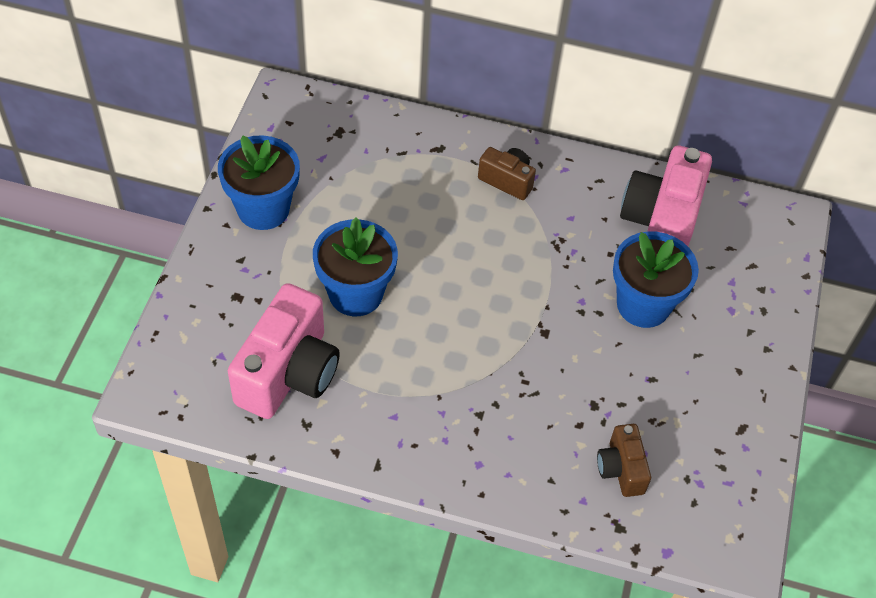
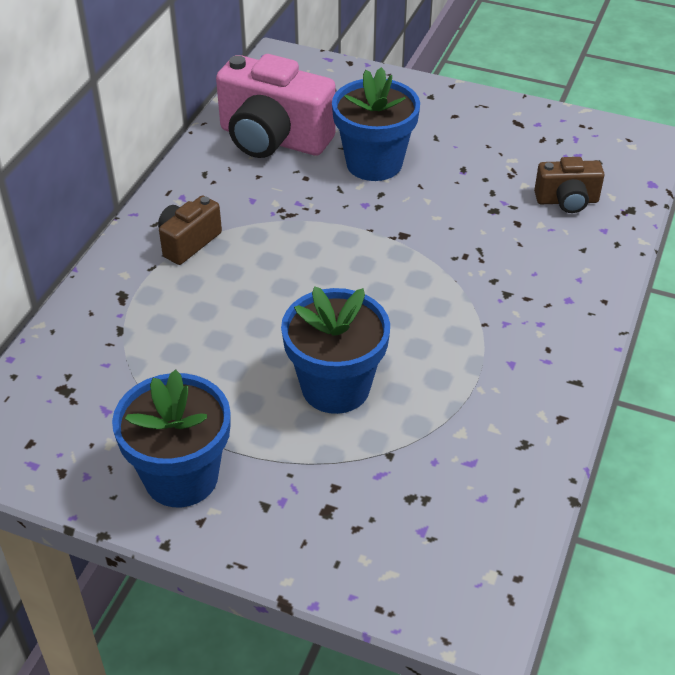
camera: 80 degrees left, 10 degrees down
(289, 373) = (451, 458): pink camera -> none

